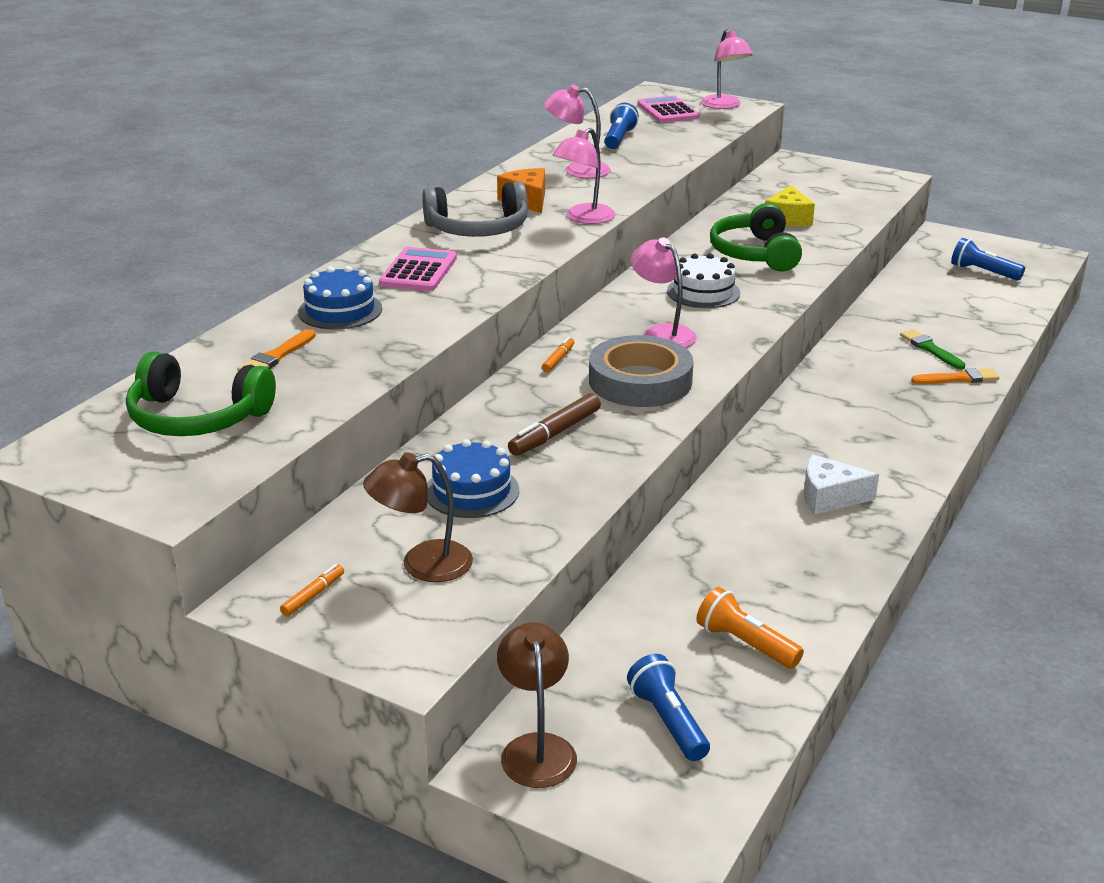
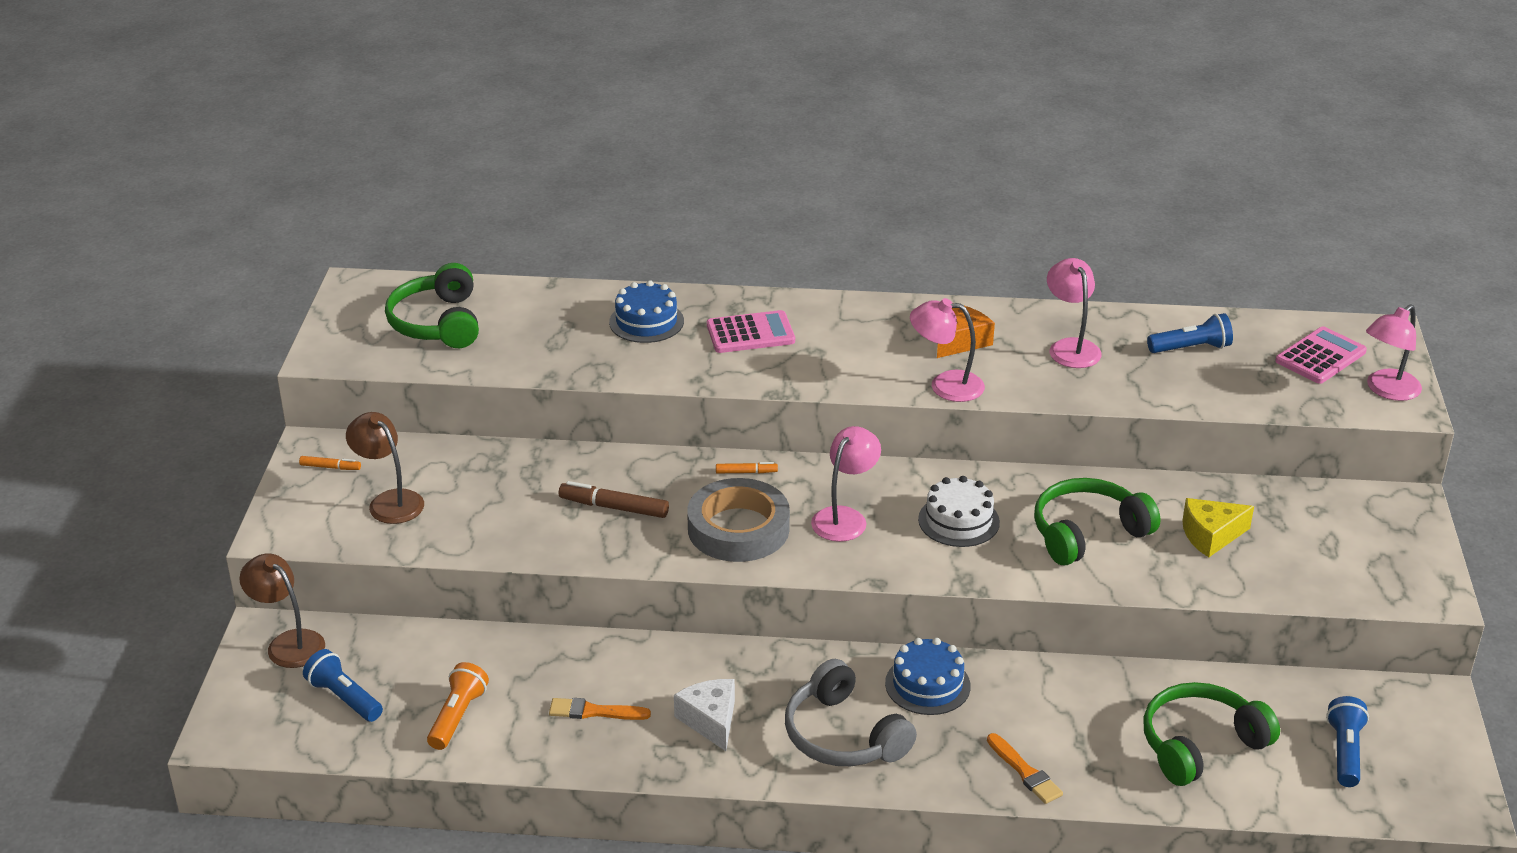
camera: 65 degrees right, 5 degrees up
(276, 356) = (549, 321): orange brush -> orange brush (594, 711)
(472, 491) = (500, 492): blue cake -> blue cake (927, 684)
(478, 229) = (867, 335): grey headphones -> grey headphones (843, 735)
(536, 748) = (288, 643): brown lamp -> brown lamp turned 105 degrees counterclockwise
(668, 721) = (344, 698): blue flashlight -> blue flashlight turned 90 degrees counterclockwise
(930, 349) = (1081, 739): green brush -> none
(955, 312) = (1200, 744): none -> green headphones

